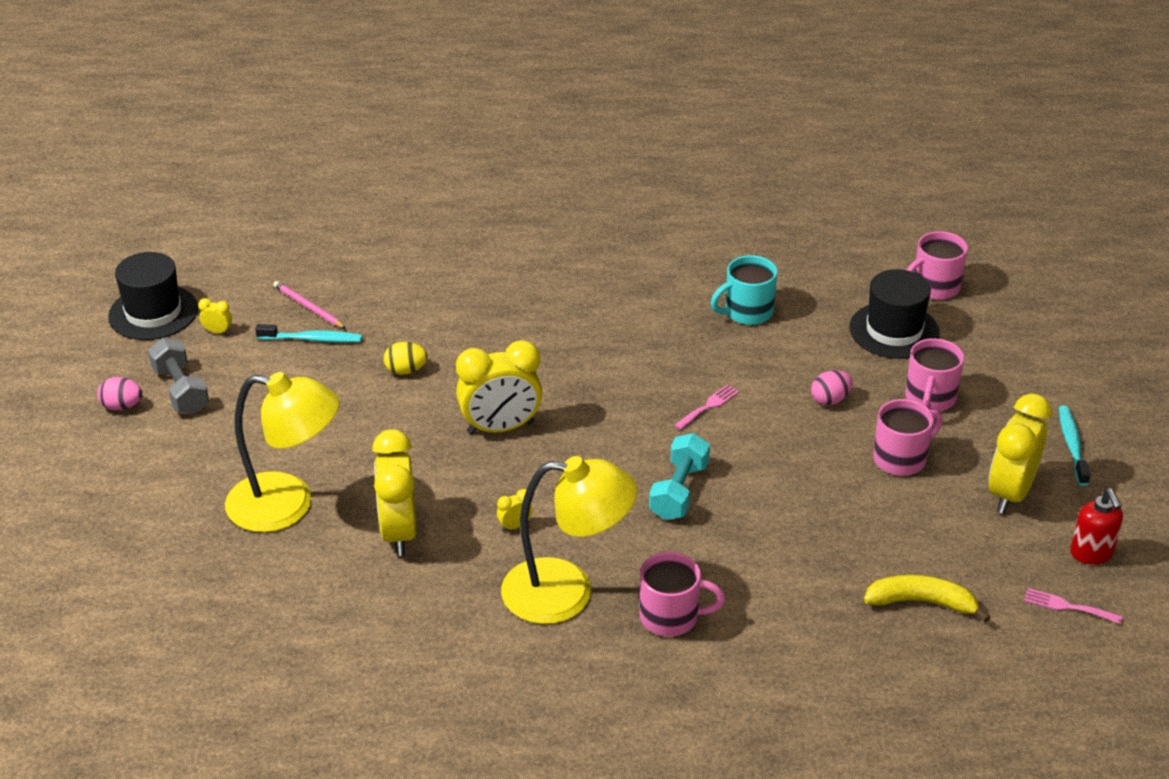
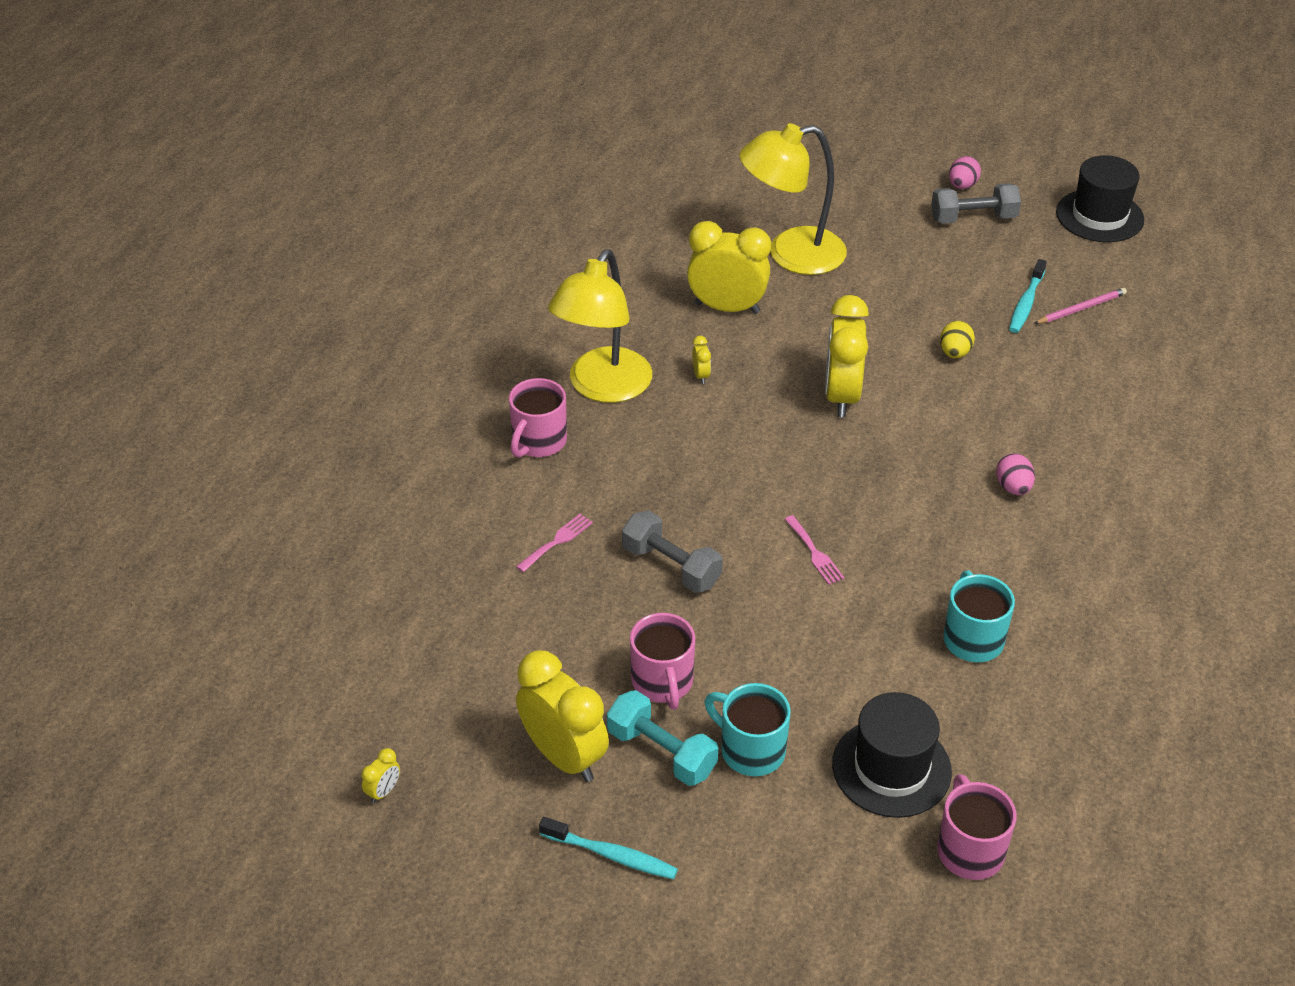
camera: 110 degrees right, 5 degrees up
(218, 332) = (1056, 249): yellow clock -> yellow clock (383, 791)
(287, 505) = (791, 254): yellow lamp -> yellow lamp turned 45 degrees clockwise
(679, 491) = (695, 493): turquoise dumbbell -> turquoise dumbbell (661, 752)
(776, 484) = (671, 566): none -> grey dumbbell
(830, 400) = (785, 657): pink egg -> pink egg (1013, 487)
(922, 602) = (457, 617): yellow banana -> none
(930, 399) = (750, 750): pink mug -> turquoise mug
(1067, 606) = (385, 730): pink fork -> pink fork (557, 541)
(1091, 553) = (441, 787): red soap dispenser -> none

